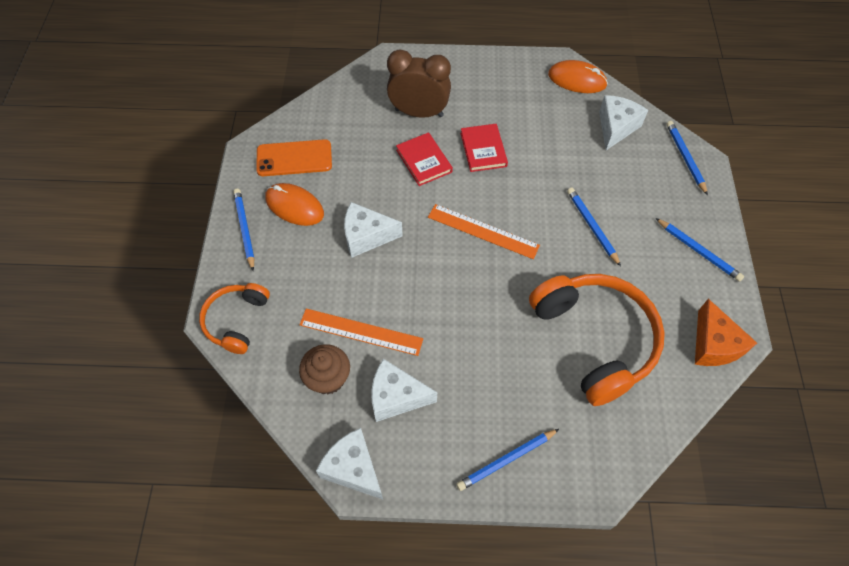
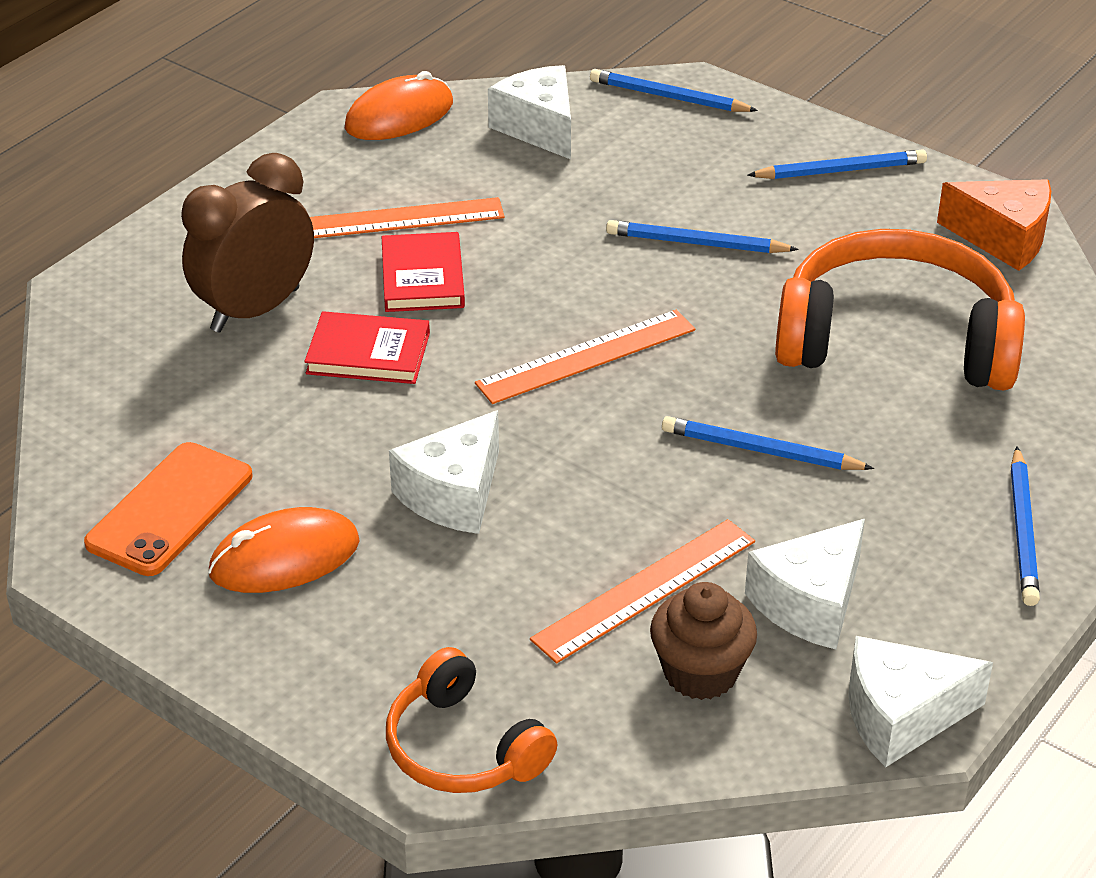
camera: 55 degrees left, 20 degrees down
(244, 229) = (262, 649): blue pencil -> blue pencil (761, 450)
(483, 149) = (423, 277): red book -> red book turned 60 degrees clockwise
(510, 119) = (394, 220): none -> orange ruler

